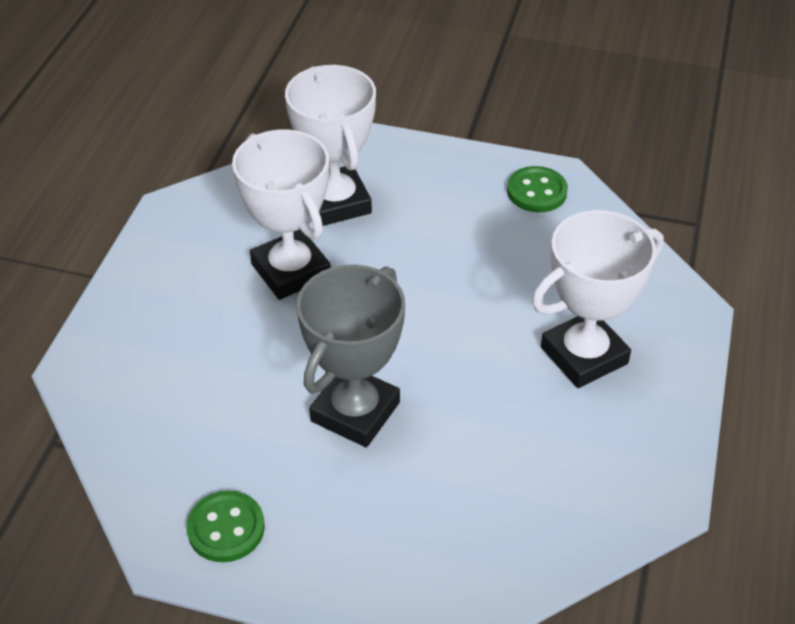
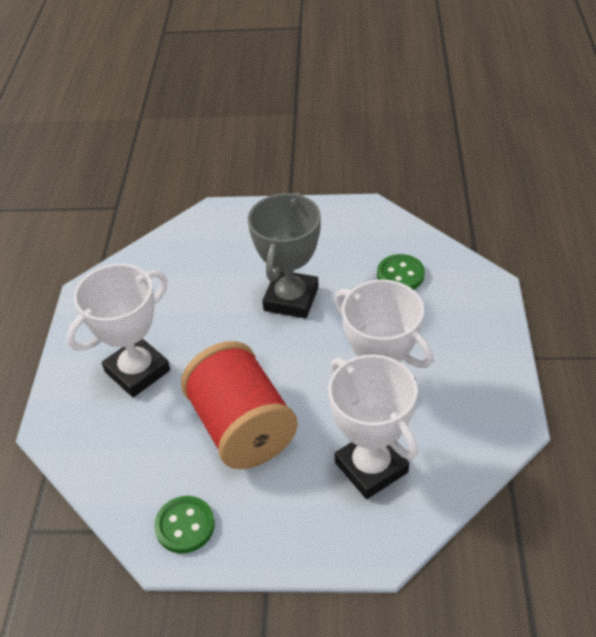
camera: 170 degrees right, 0 degrees up
(226, 528) = (342, 225): green button -> green button (400, 275)
(462, 264) = (242, 427): none -> red spool

